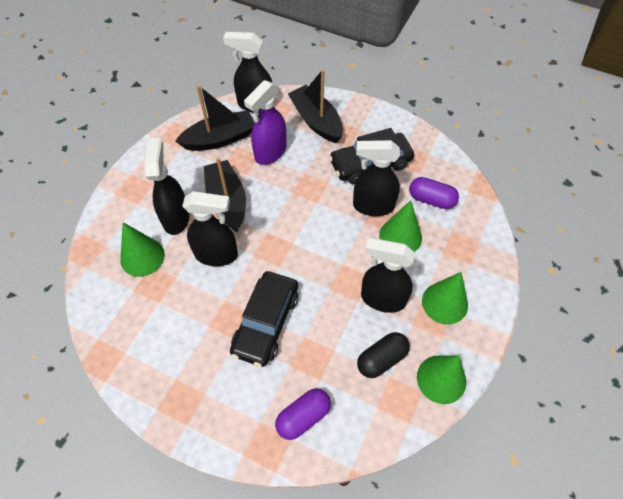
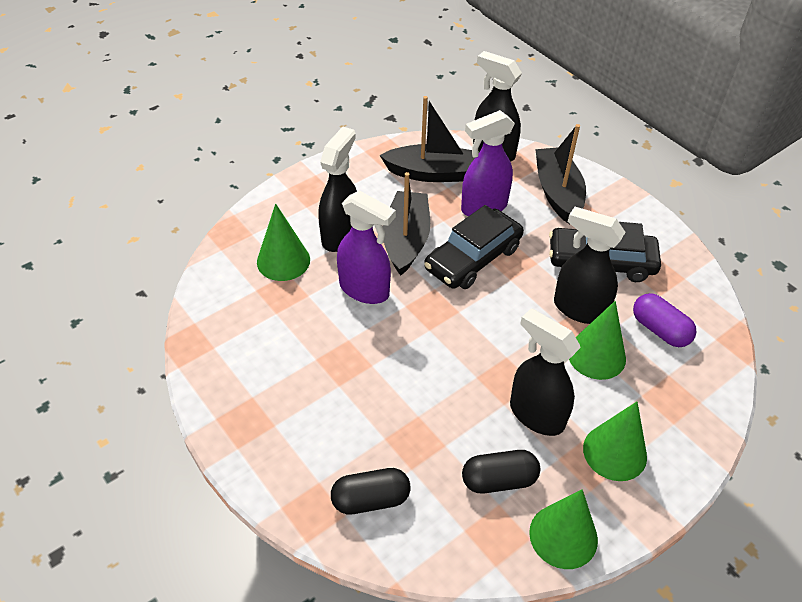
camera: 25 degrees right, 10 degrees down
(216, 255) = (365, 290): black spray bottle -> purple spray bottle
(266, 323) = (382, 382): black car -> black car (473, 258)
(303, 417) = (370, 499): purple capsule -> black capsule

